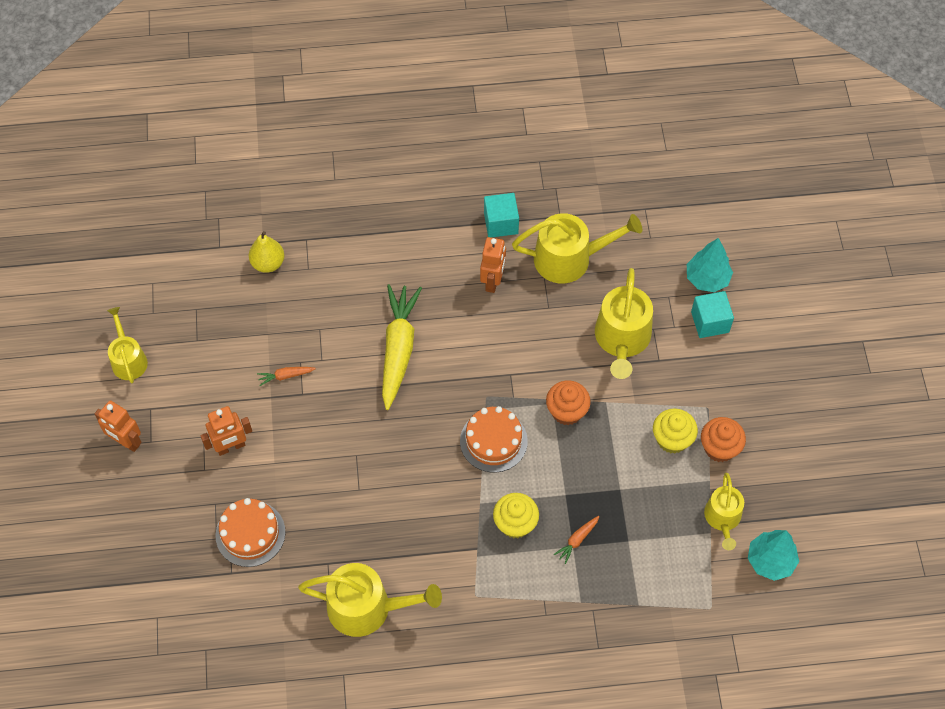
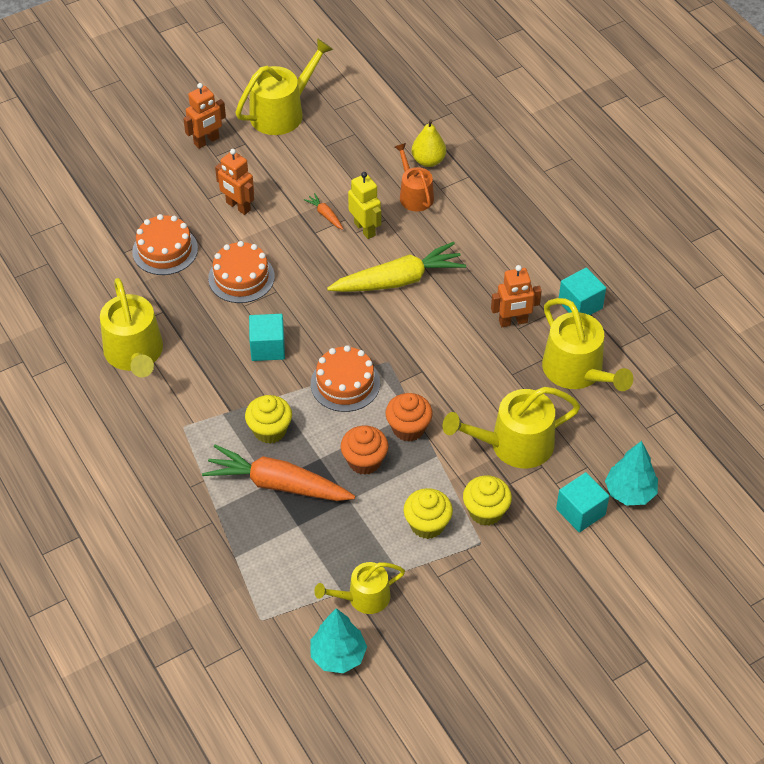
camera: 65 degrees right, 10 degrees down
(126, 442) = (206, 141): orange robot -> orange robot turned 135 degrees counterclockwise
(128, 359) = (282, 112): yellow watering can -> yellow watering can, size x1.62
(304, 293) = (414, 195): none -> orange watering can
(322, 350) = (365, 229): none -> yellow robot
(323, 478) = (241, 277): none -> orange cake
(420, 488) = (268, 347): none -> turquoise cube
(577, 540) = (277, 484): orange carrot -> orange carrot, size x2.41
(679, 390) = (485, 511): none -> yellow cupcake
(719, 448) = (441, 568): orange cupcake -> orange cupcake (364, 461)

